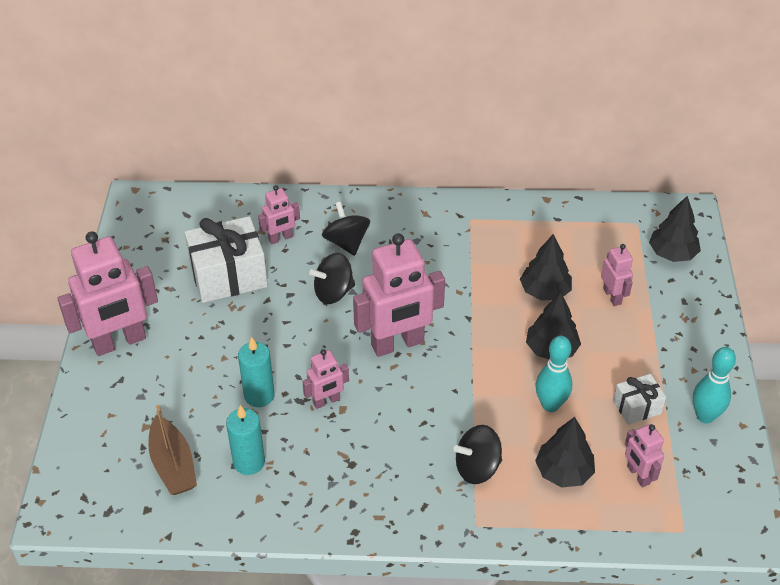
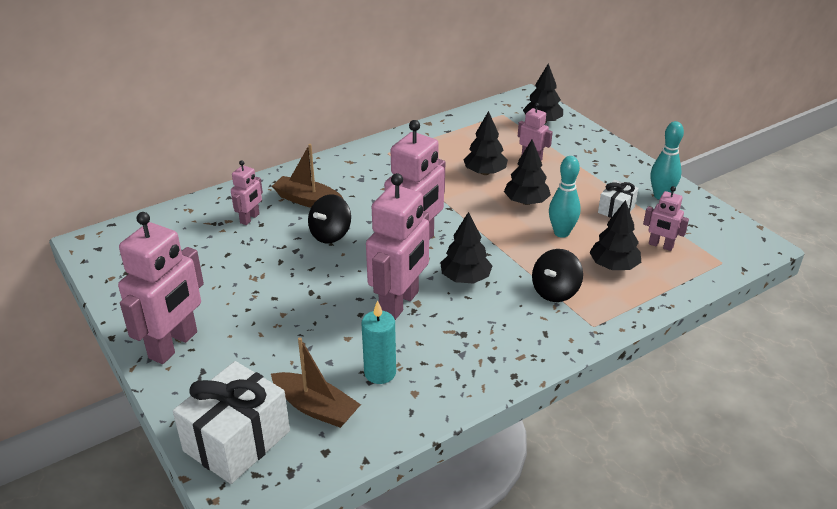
camera: 35 degrees left, 10 degrees down
(228, 276) = (229, 259): white gift -> white gift (237, 441)
(259, 395) = (340, 325): turquoise candle -> none
(326, 401) = (399, 303): pink robot -> pink robot, size x1.99
(346, 242) = (307, 200): black spinning top -> brown boat
(408, 406) = (465, 278): none -> black tree

